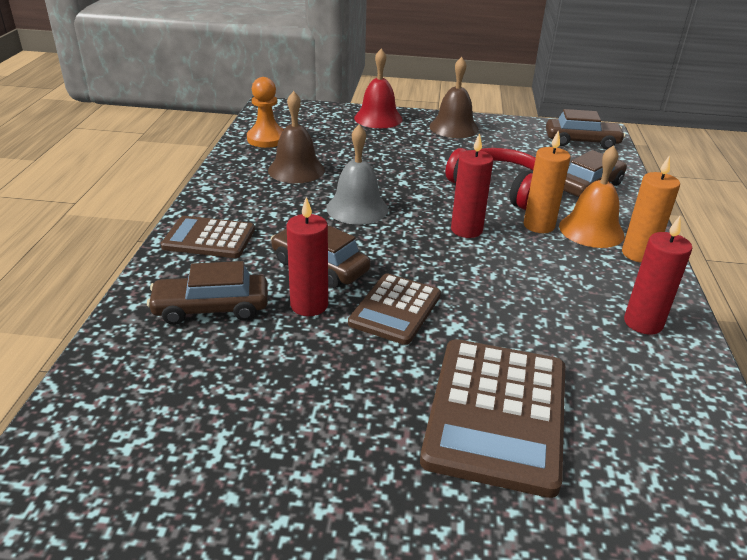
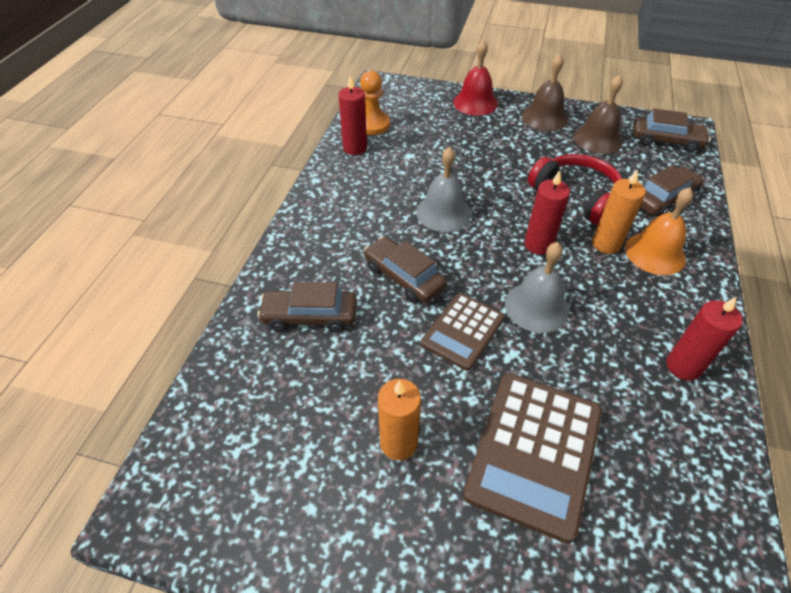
camera: 10 degrees right, 15 degrees up
(209, 238) = (314, 239): brown calculator -> none
(296, 170) = (394, 163): brown bell -> brown bell (597, 139)
(309, 305) = (390, 320): red candle -> red candle (355, 148)
(474, 282) = (536, 306): none -> grey bell
(638, 254) = (694, 285): orange candle -> orange candle (398, 443)

